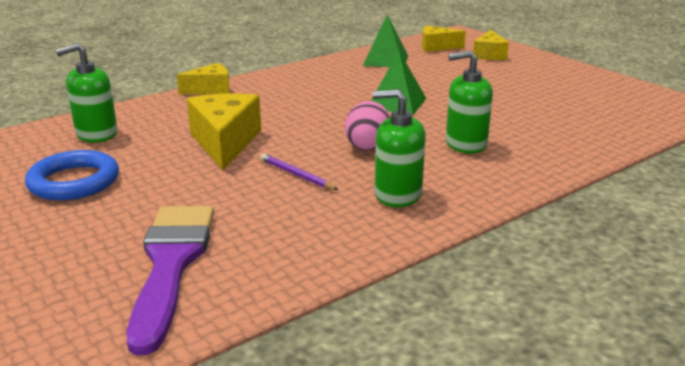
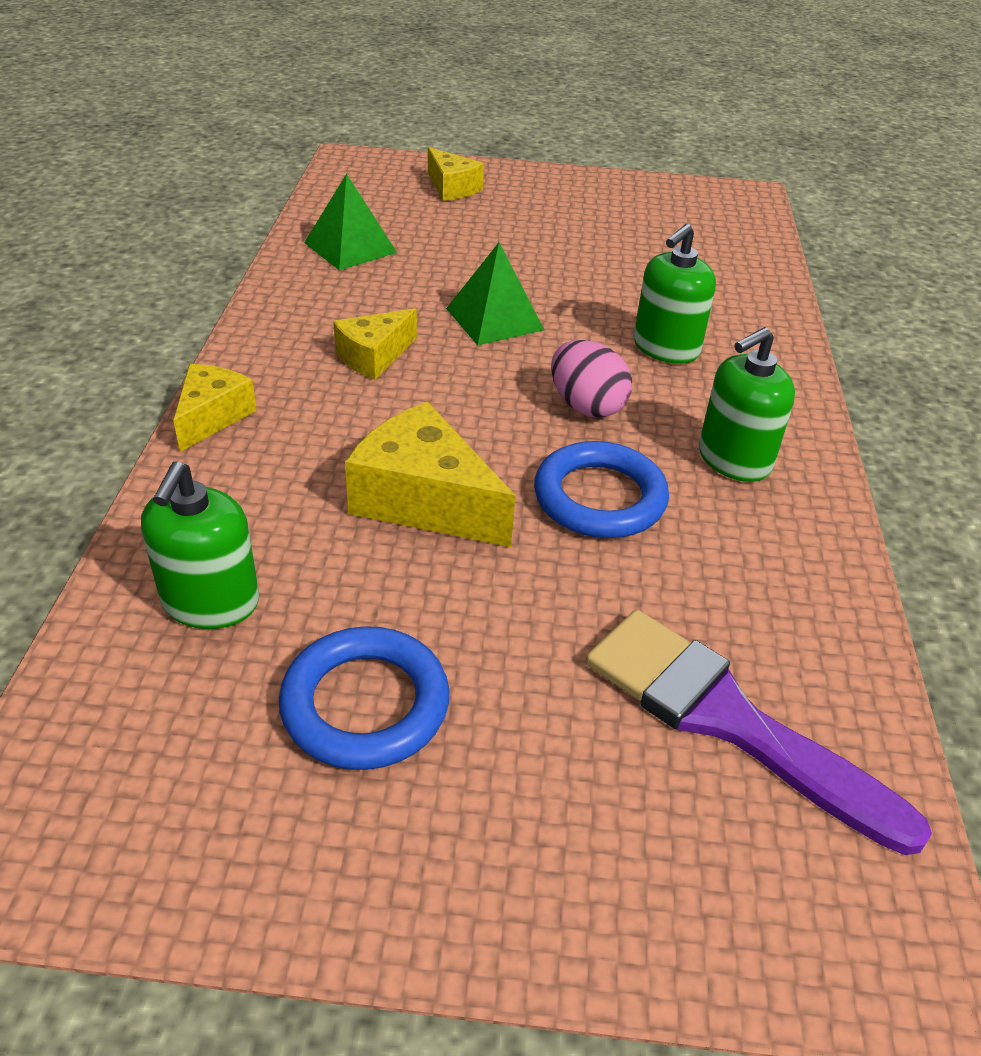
camera: 50 degrees left, 15 degrees up
(297, 175) = (599, 498): purple pencil -> blue ring
(436, 47) = (369, 196): yellow cheese -> yellow cheese (373, 356)

